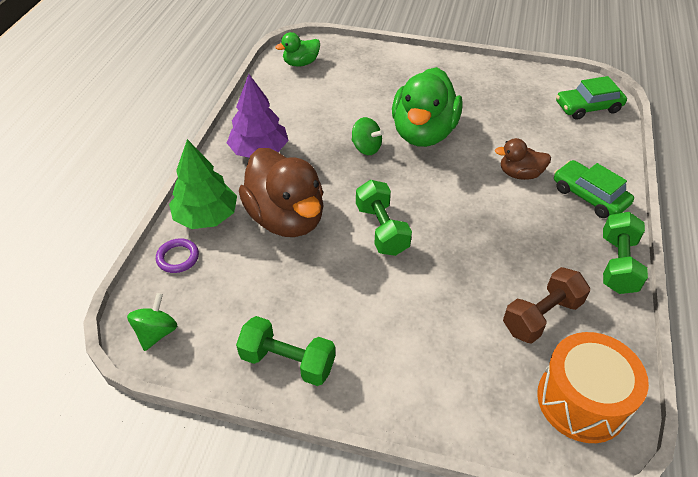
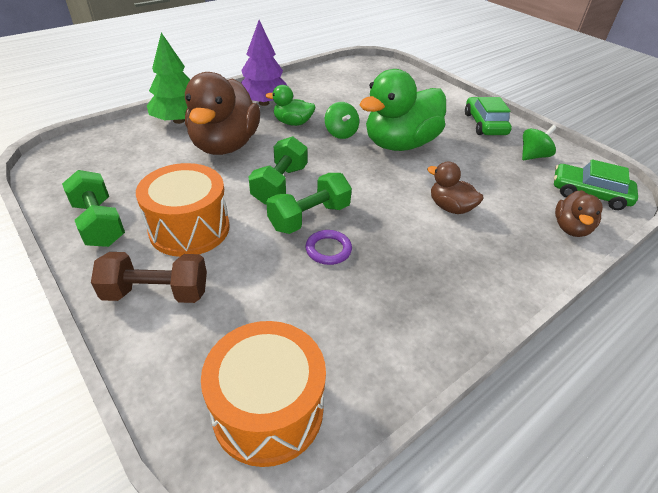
camera: 35 degrees right, 5 degrees down
(156, 333) = (59, 162): green spinning top -> green spinning top (533, 156)
(178, 258) = (130, 132): purple ring -> purple ring (328, 250)
(301, 63) = (363, 70): green duck -> green duck (293, 123)
(366, 315) = (189, 229): none -> orange drum
(541, 316) = (325, 317): brown dumbbell -> brown dumbbell (157, 293)
(589, 196) = (501, 257): green car -> green car (484, 124)
(604, 145) = (571, 228): none -> brown duck
(617, 264) = (460, 325): green dumbbell -> green dumbbell (309, 217)

